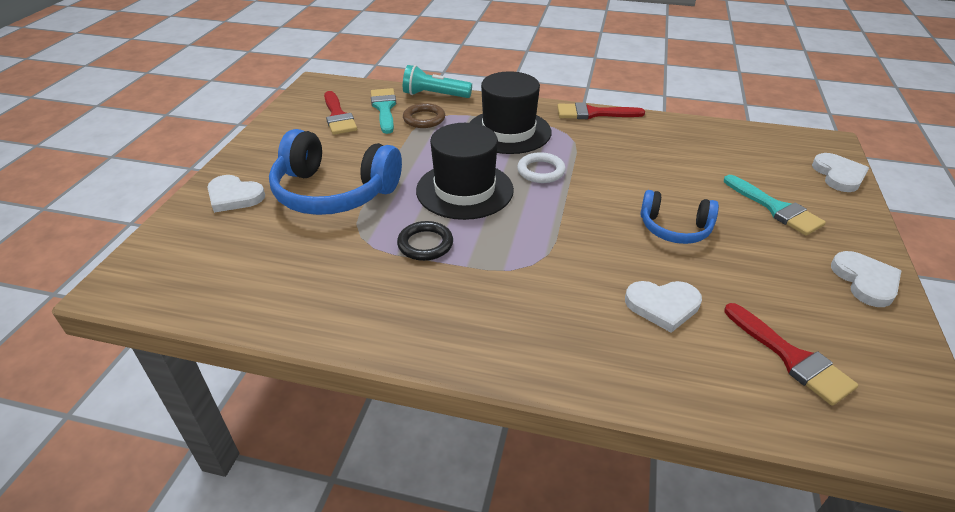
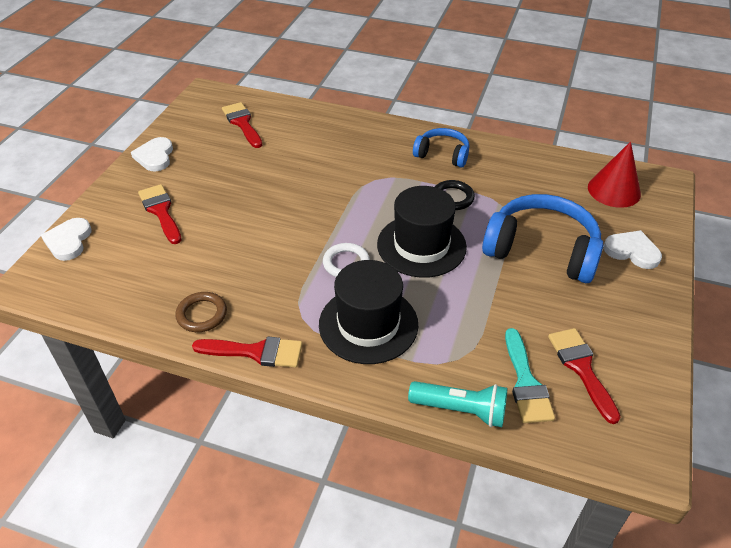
camera: 175 degrees left, 5 degrees up
(201, 267) = (614, 190): none -> red cone
(424, 119) = (470, 356): brown ring -> brown ring (202, 314)
(663, 306) = (298, 150): white heart -> none
(674, 228) = (256, 199): blue headphones -> blue headphones (442, 154)
(775, 208) = (161, 211): turquoise brush -> red brush

